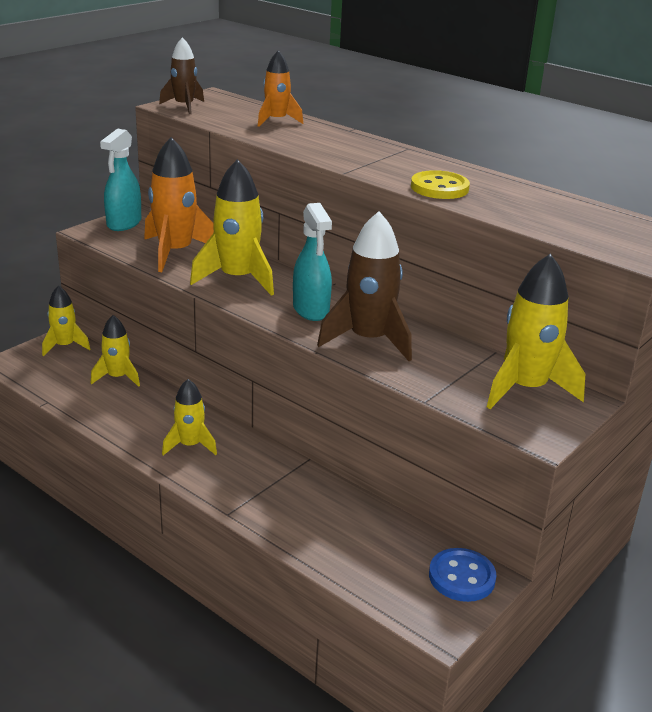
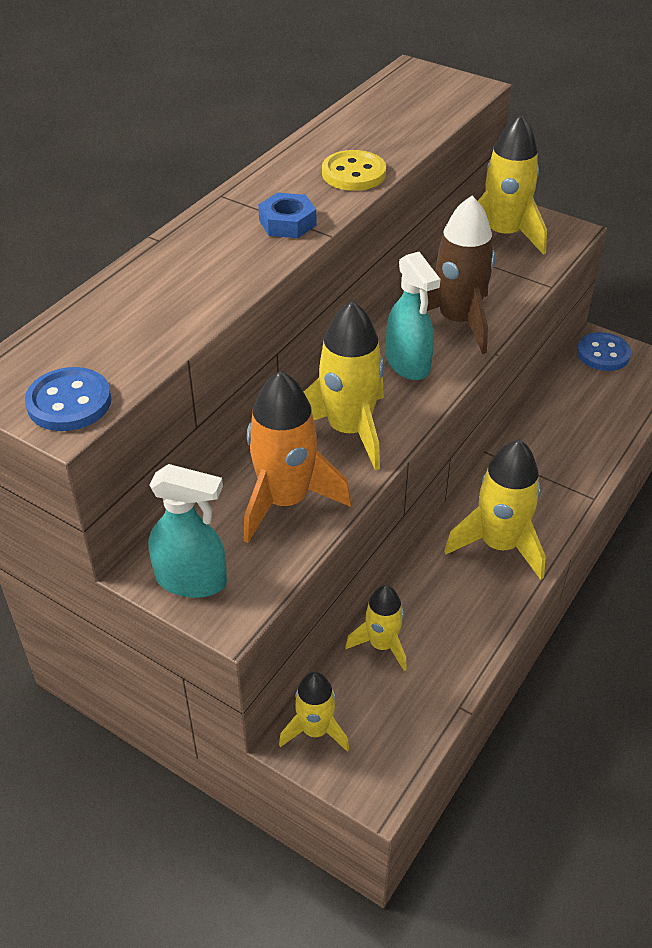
camera: 95 degrees left, 15 degrees up
(184, 106) = (69, 402): brown rocket -> blue button
(190, 445) = (499, 545): yellow rocket -> yellow rocket, size x1.66
(276, 121) = (131, 301): orange rocket -> none
(311, 310) = (408, 364): turquoise spray bottle -> turquoise spray bottle turned 90 degrees clockwise
(363, 162) = (287, 223): none -> blue nut

